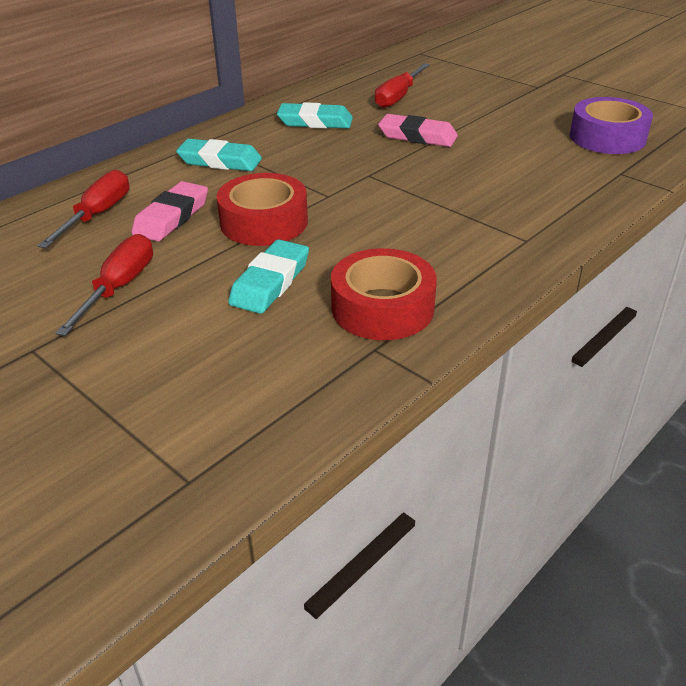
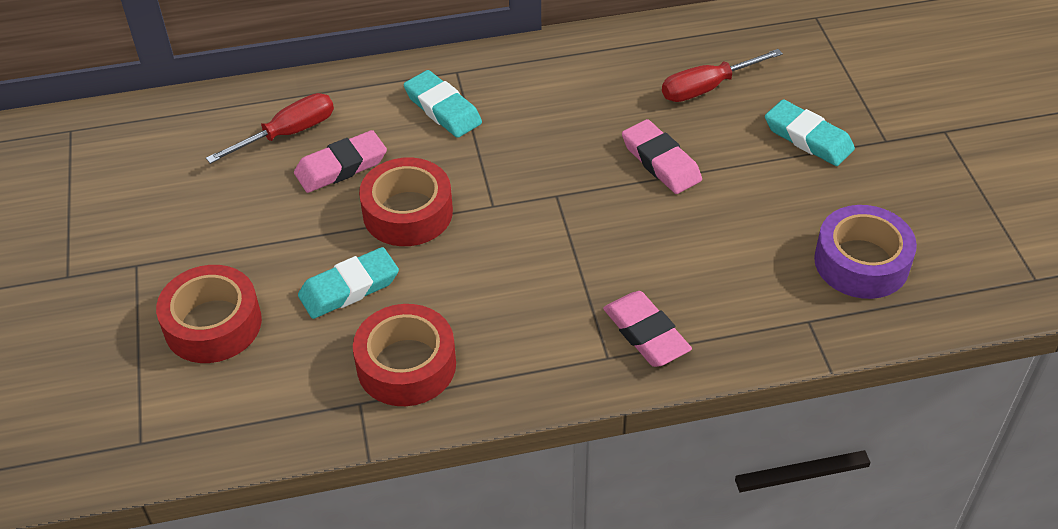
camera: 35 degrees right, 10 degrees up
(119, 287) = (238, 231): red screwdriver -> none
(166, 357) = (213, 324): none -> red tape
(315, 122) = (582, 90): turquoise eraser -> turquoise eraser (808, 138)
(533, 218) = (646, 333): none -> pink eraser

